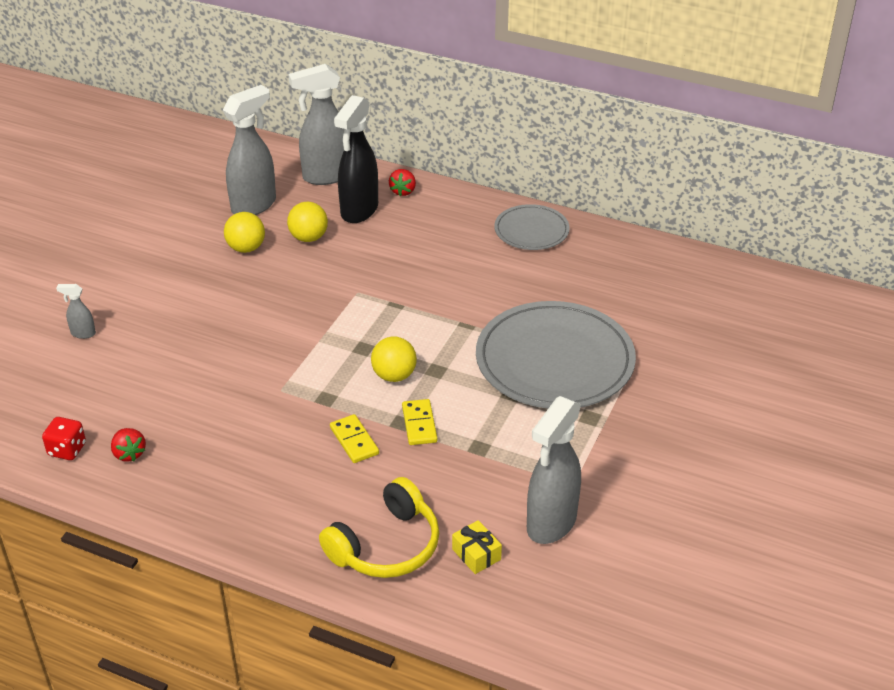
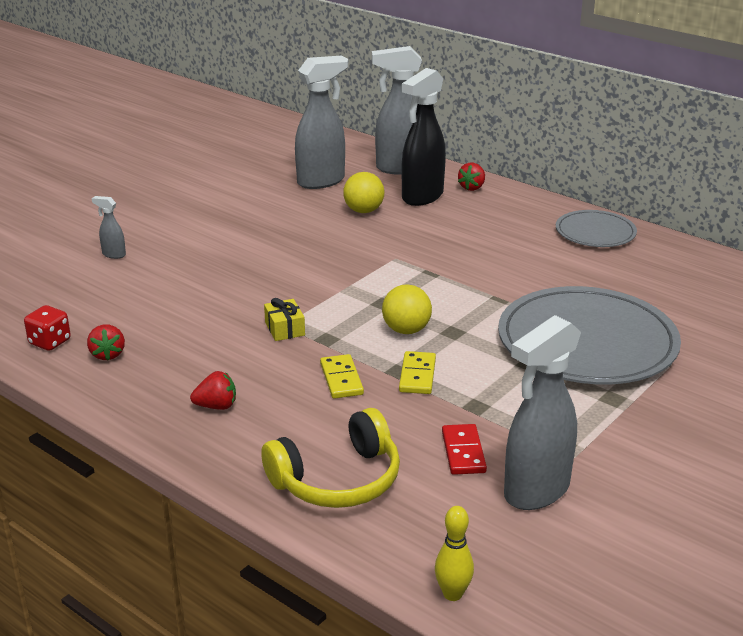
camera: 15 degrees right, 10 degrees down
(246, 248) = (299, 211): yellow ball -> none
(253, 491) = (216, 406): none -> red strawberry
(476, 554) = (437, 506): yellow gift -> yellow gift (284, 329)
(482, 497) = (463, 452): none -> red domino
(512, 633) = (452, 594): none -> yellow bowling pin

